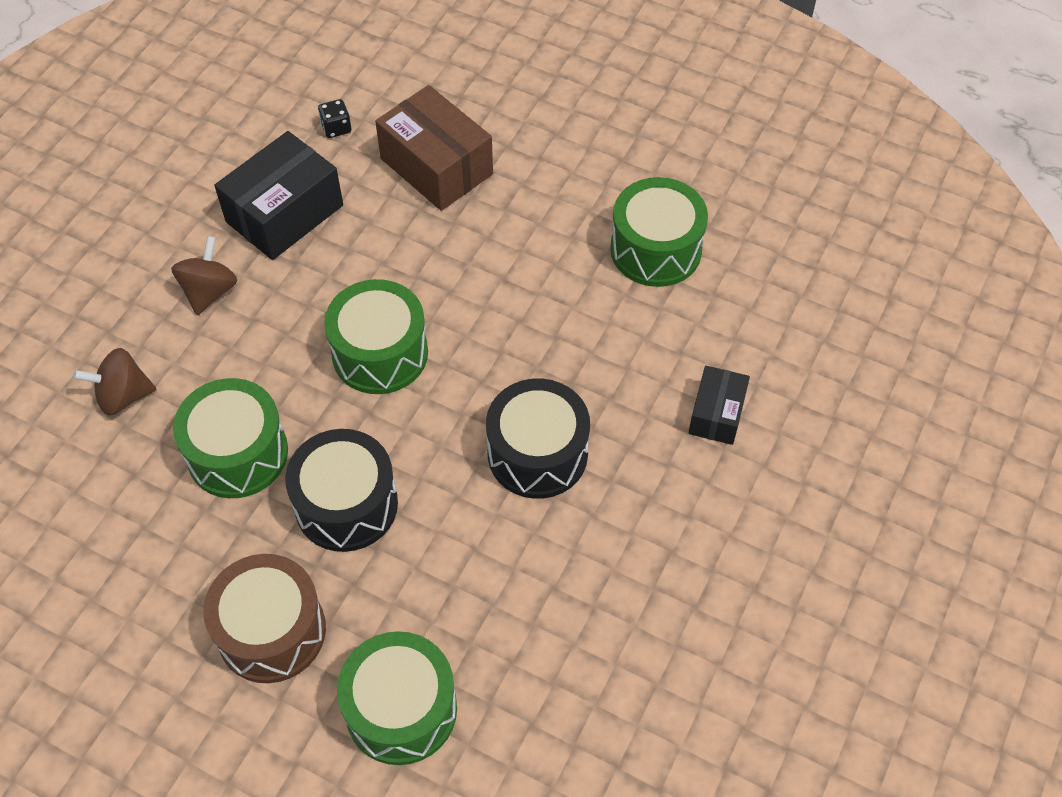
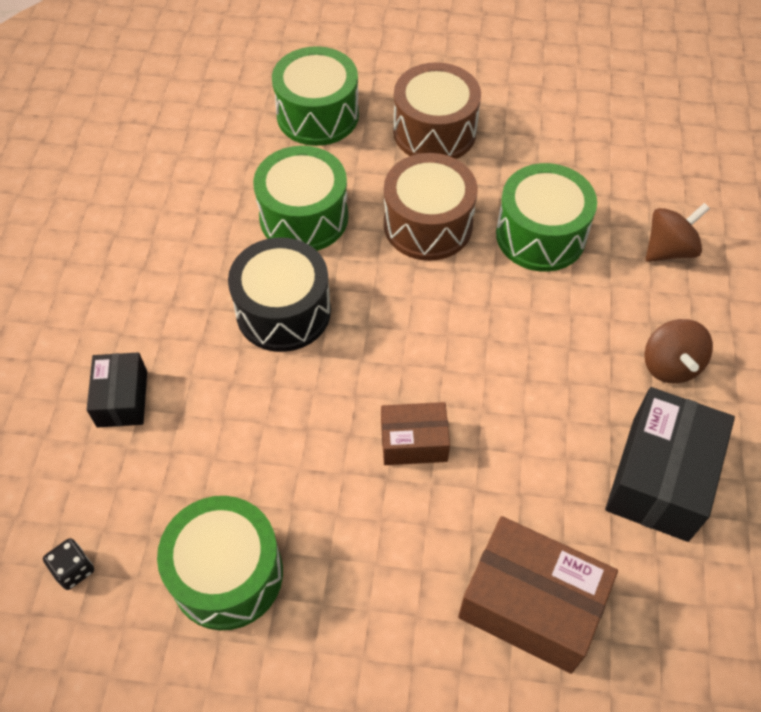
camera: 160 degrees right, 0 degrees up
(336, 128) = (682, 621): black dice -> black dice (74, 569)
(346, 504) = (428, 224): black drum -> brown drum
(380, 353) = (470, 357): green drum -> green drum (304, 217)
(467, 298) = (414, 442): none -> brown box

